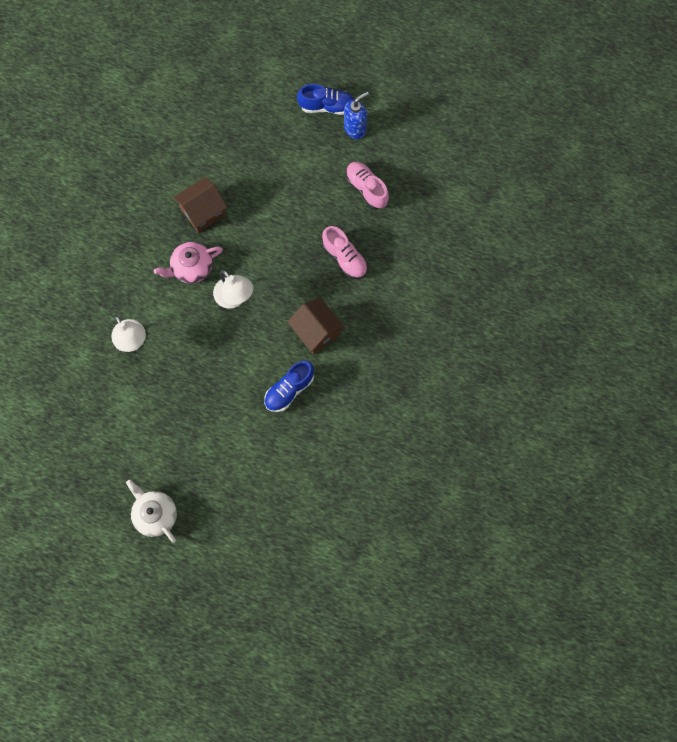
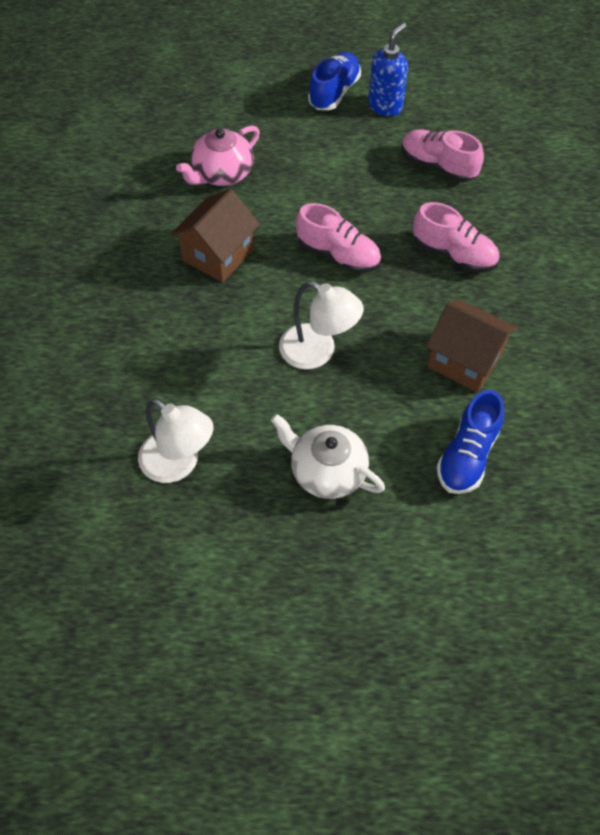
camera: 20 degrees left, 15 degrees down
(155, 514) = (336, 746): white teapot -> white teapot (327, 471)
(191, 268) = (232, 330): pink teapot -> pink teapot (222, 173)
(274, 236) = (338, 255): none -> pink shoe
(326, 106) = (334, 92): blue shoe -> blue shoe turned 45 degrees counterclockwise

